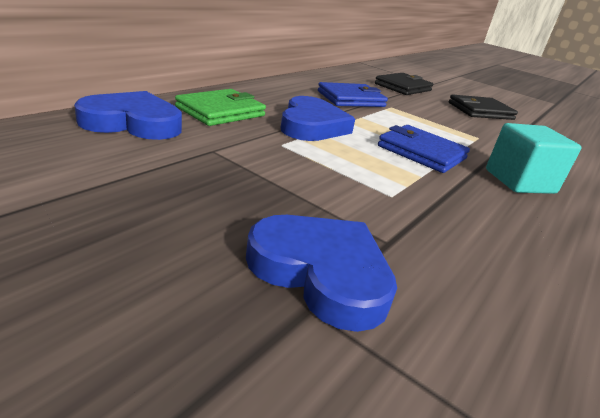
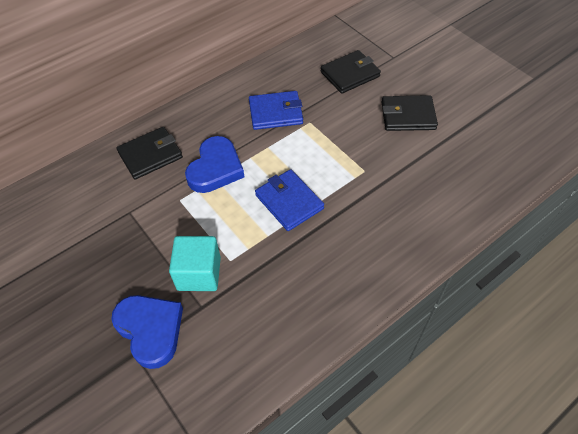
camera: 20 degrees right, 25 degrees up
(133, 123) = (85, 181): blue heart -> none
(221, 111) = (150, 155): green wallet -> black wallet
(519, 181) = (349, 239): turquoise cube -> turquoise cube (199, 273)

